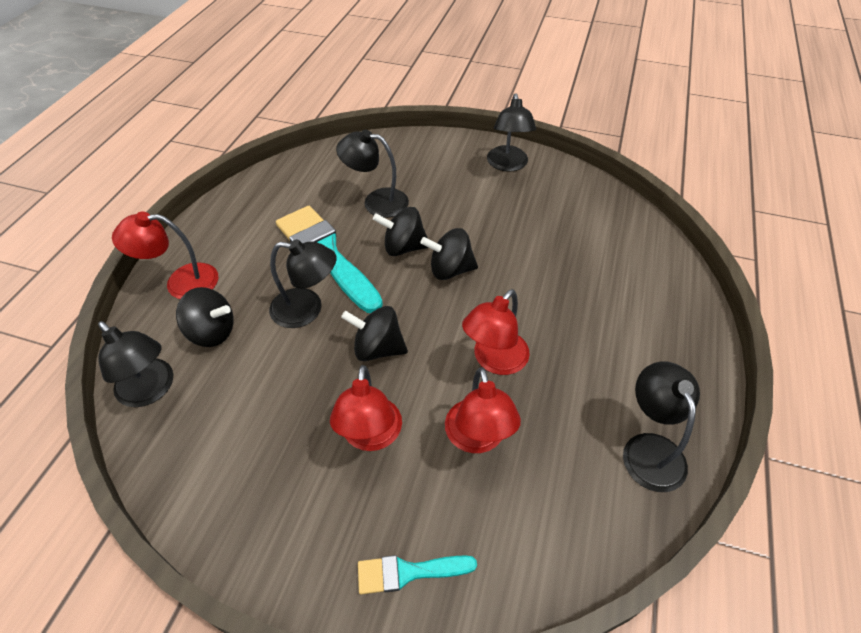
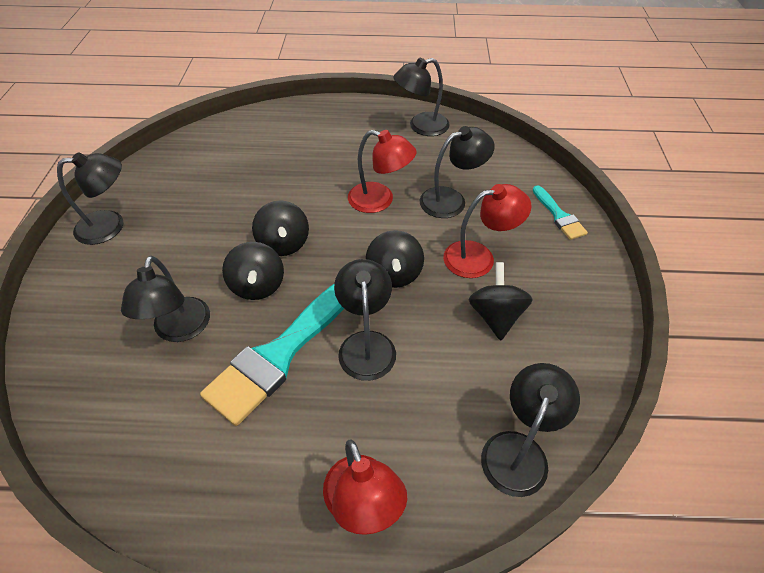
camera: 105 degrees left, 0 degrees up
(212, 332) = (425, 425): black spinning top -> black spinning top (495, 316)
(477, 438) = (451, 200): red lamp -> black lamp

